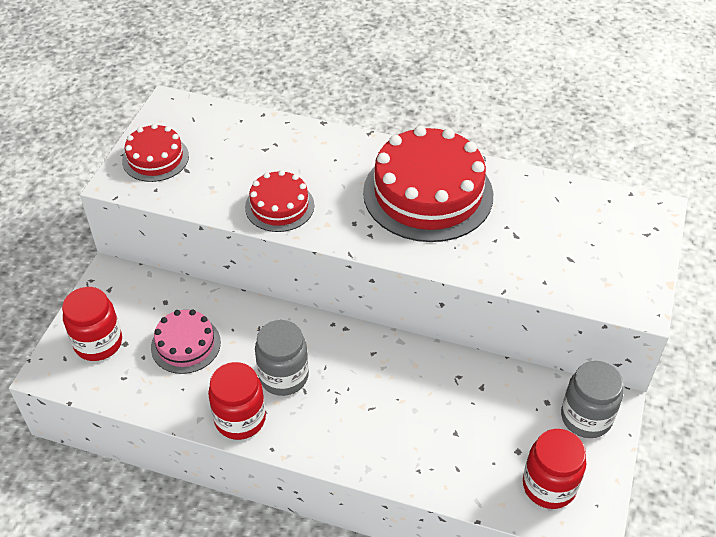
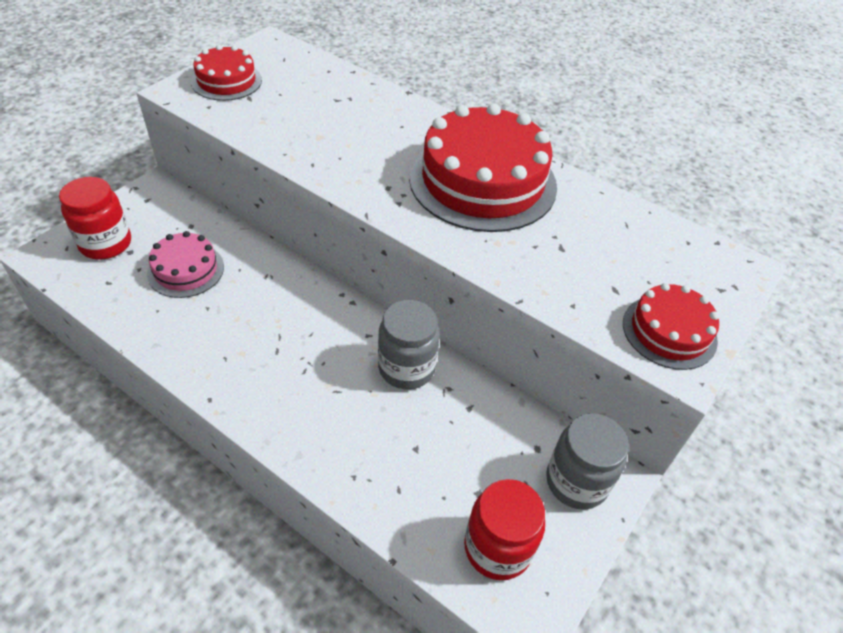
camera: 15 degrees right, 0 degrees up
(240, 419) = (195, 358): red jar -> none
(279, 206) = (320, 152): red cake -> red cake (669, 331)
(283, 376) = (263, 330): grey jar -> grey jar (406, 368)

